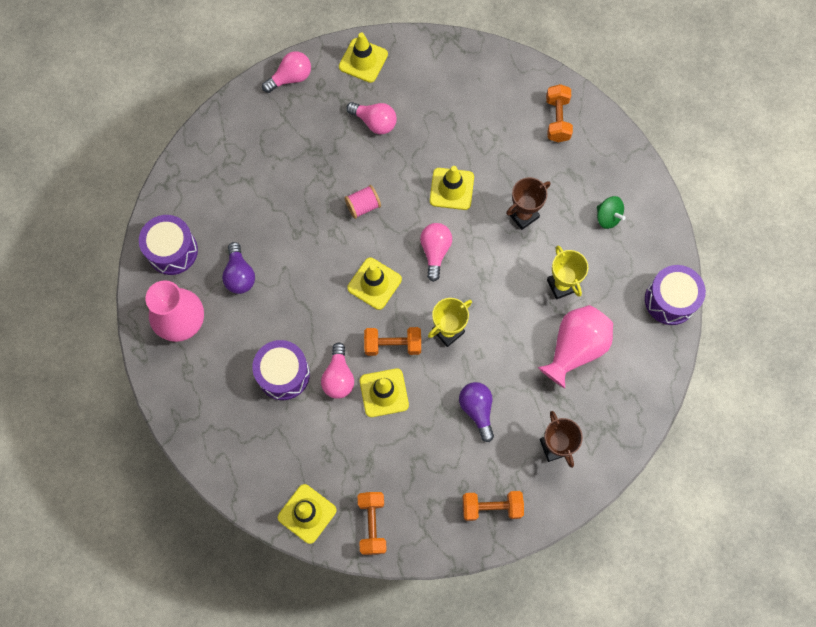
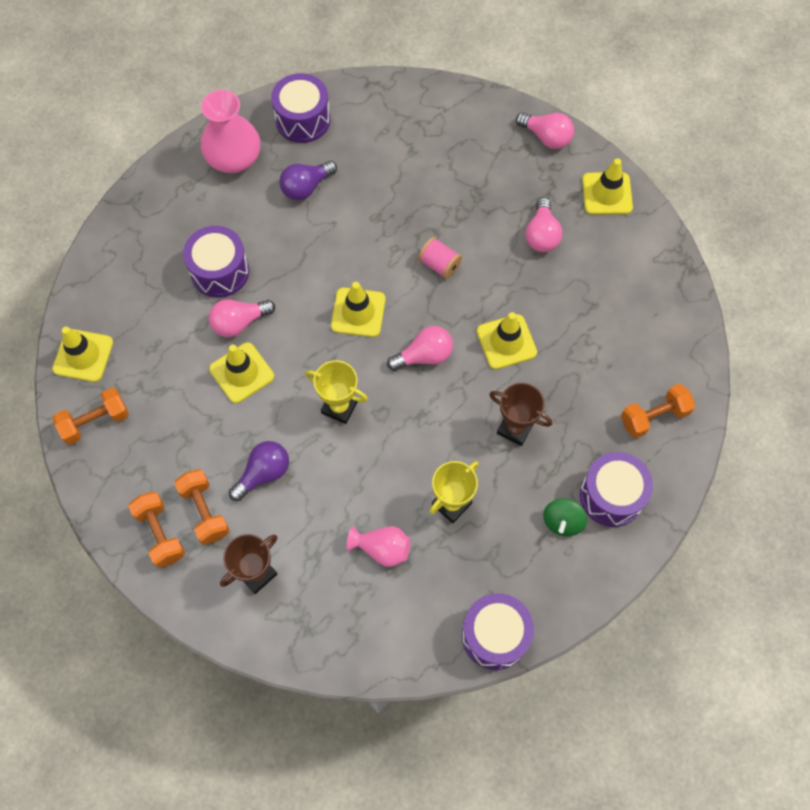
camera: 65 degrees right, 5 degrees down
(393, 345) = (298, 359): orange dumbbell -> orange dumbbell (205, 511)
(574, 349) = (382, 549): pink vase -> pink vase, size x0.59
(603, 176) = (611, 495): none -> purple drum

